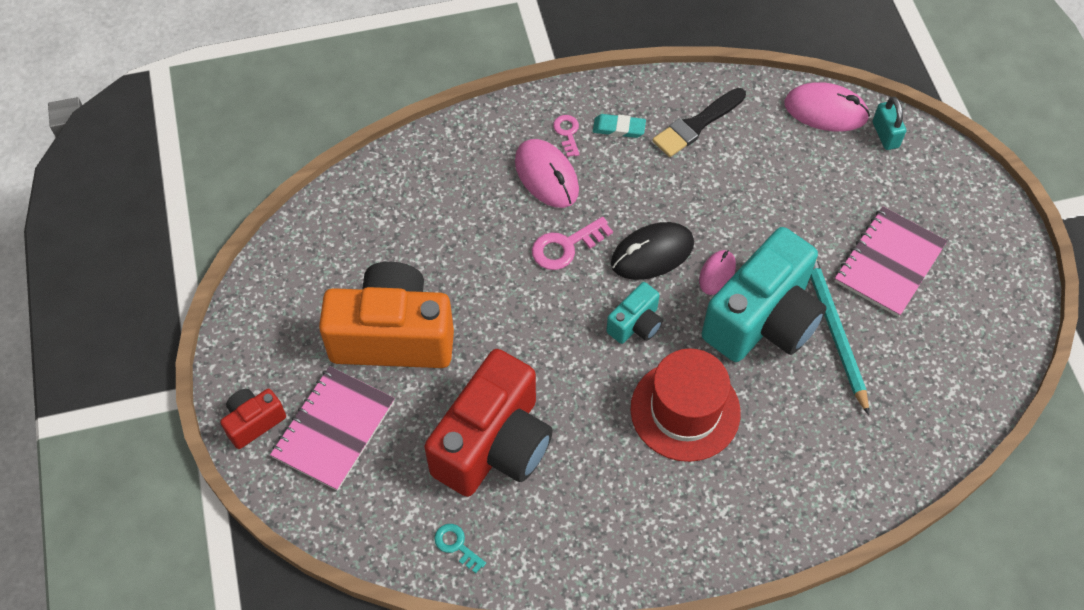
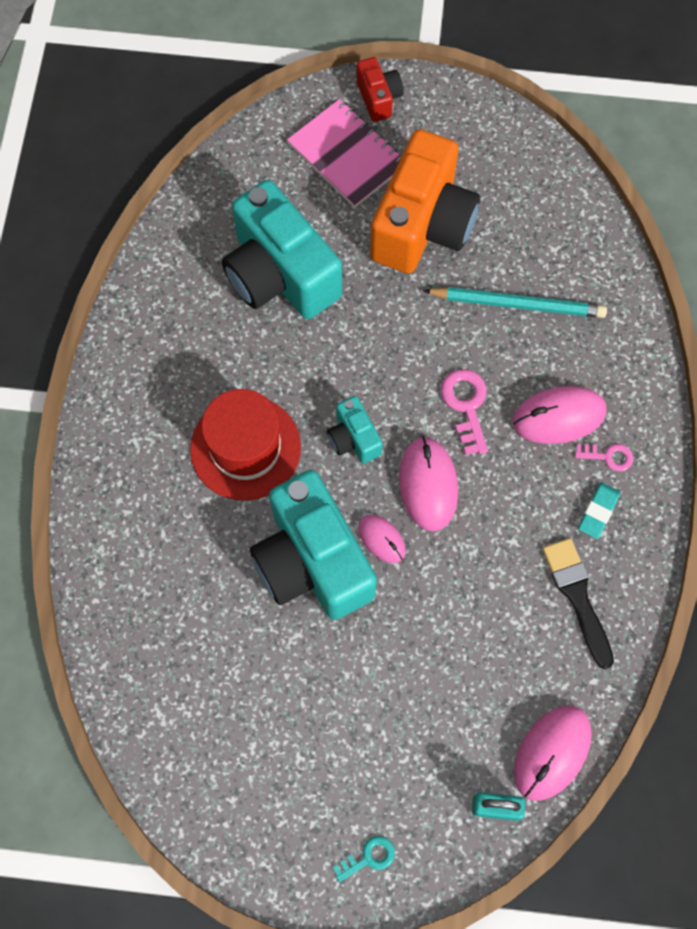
camera: 110 degrees right, 10 degrees up
(456, 545) = (200, 218): turquoise key -> turquoise key (368, 857)
(494, 444) = (280, 275): red camera -> turquoise camera
(652, 254) = (428, 485): black mouse -> pink mouse
(834, 332) = (271, 627): turquoise pencil -> turquoise pencil (518, 304)
(889, 263) = (328, 725): pink notebook -> none

